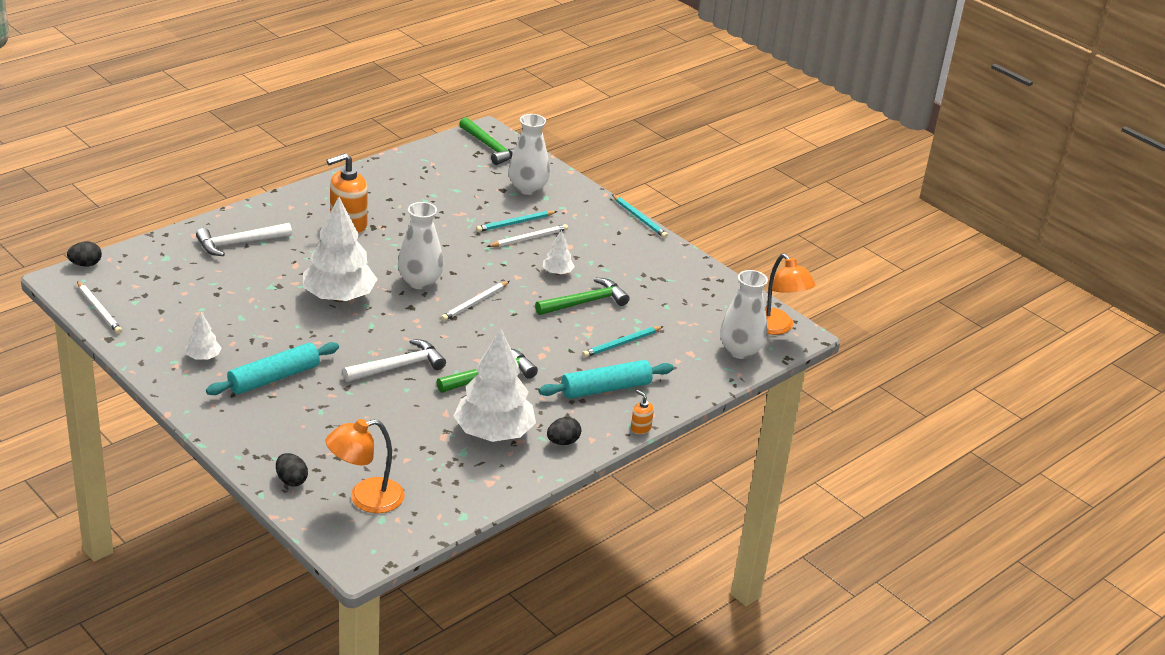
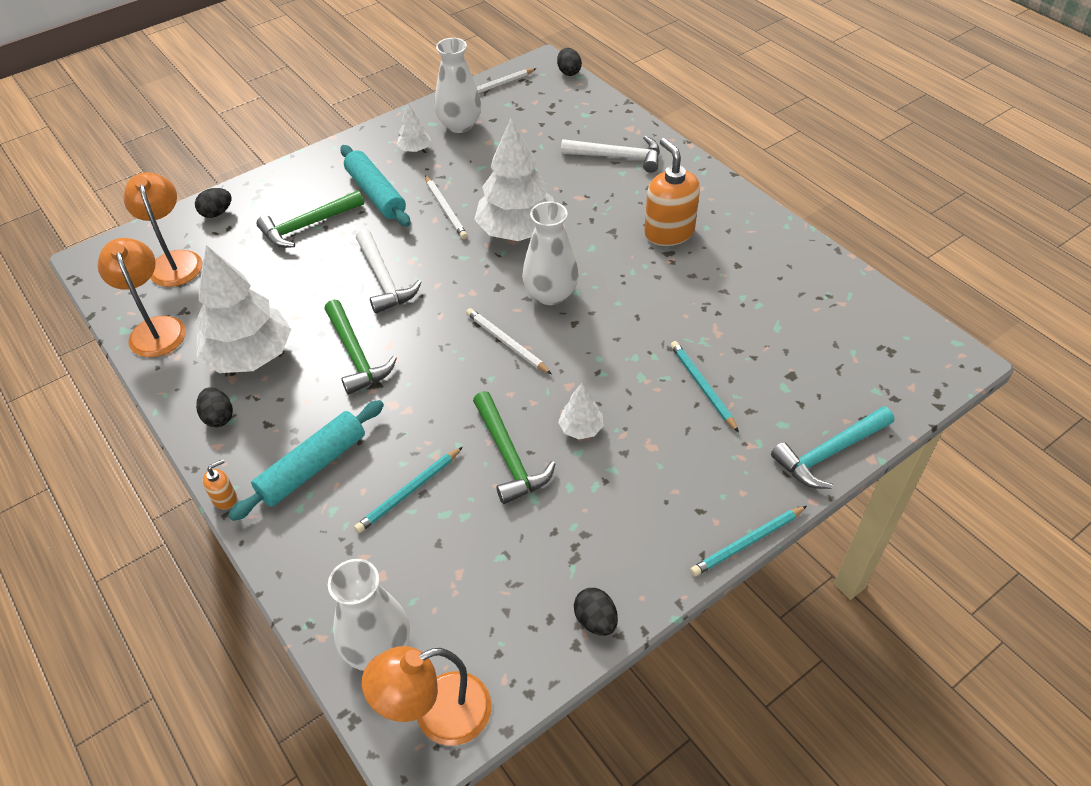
camera: 100 degrees right, 15 degrees up
(239, 243) = (617, 157): white hammer -> white hammer turned 120 degrees clockwise
(460, 495) = (155, 328): none -> orange lamp
(491, 147) = (910, 364): green hammer -> green hammer (308, 225)
(527, 188) = (802, 403): white vase -> white vase (460, 125)
(529, 238) = (665, 400): white pencil -> white pencil (445, 209)
(568, 184) = (830, 453): none -> turquoise hammer
(606, 389) = (312, 467): turquoise rolling pin -> turquoise rolling pin turned 60 degrees clockwise
(621, 344) = (409, 492): turquoise pencil -> turquoise pencil turned 105 degrees counterclockwise
(703, 272) = (595, 620): none -> black egg

